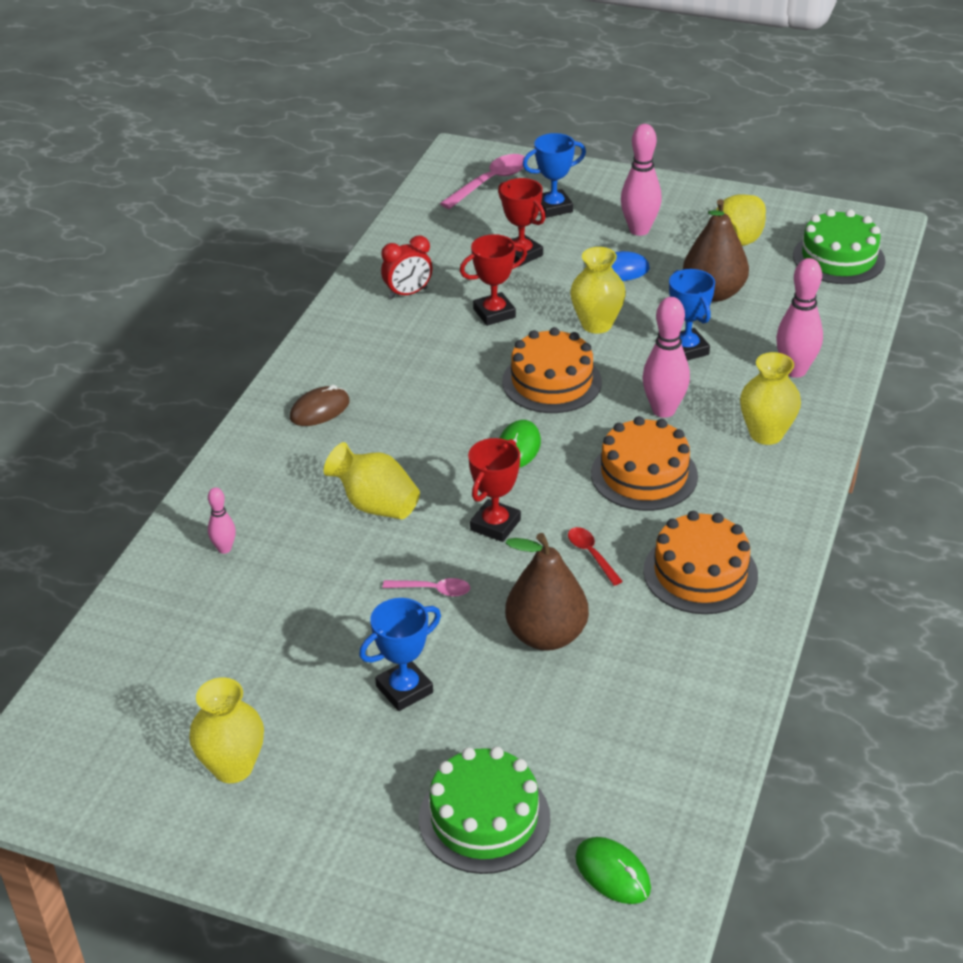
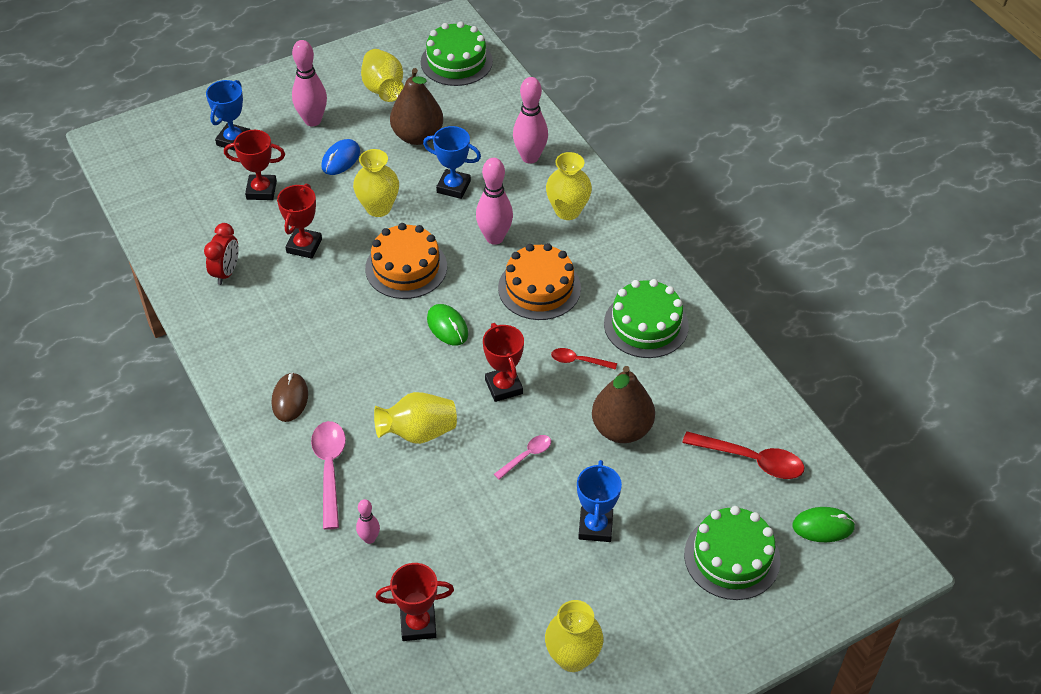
camera: 50 degrees left, 10 degrees up
(164, 637) = (418, 624): none -> red trophy
(490, 182) = (162, 149): pink spoon -> pink spoon (329, 470)
(629, 758) = (751, 460): none -> red spoon
(700, 573) = (646, 325): orange cake -> green cake

